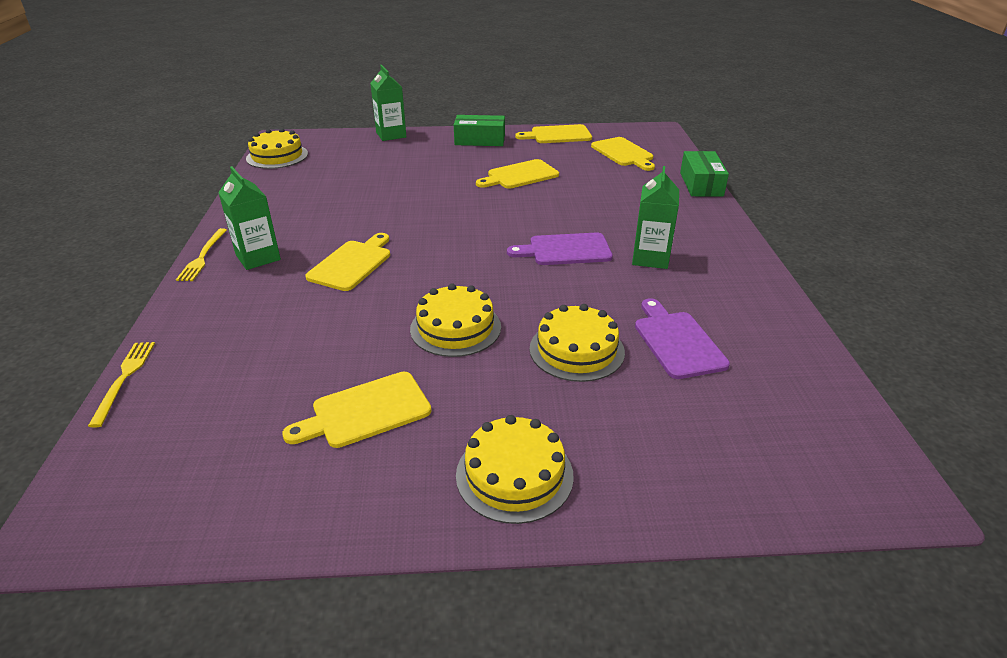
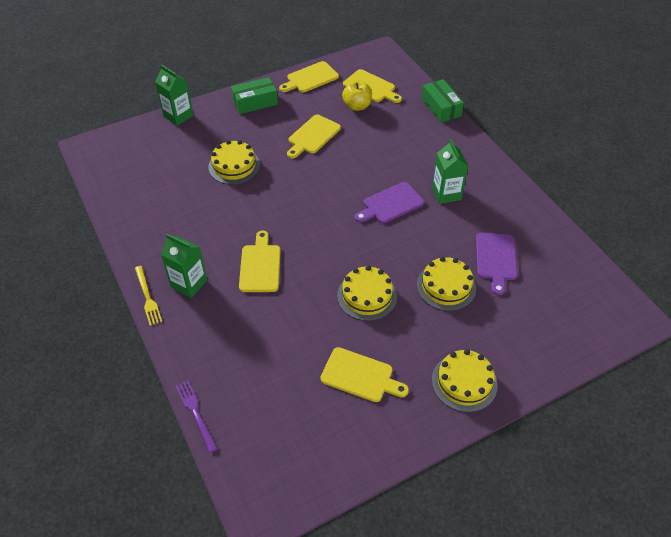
camera: 25 degrees left, 15 degrees up
(124, 379) = (195, 413): yellow fork -> purple fork
(277, 156) = (104, 171): yellow cake -> yellow cake (234, 166)
(366, 411) = (360, 376): yellow cutting board -> yellow cutting board turned 105 degrees counterclockwise
(593, 164) = (357, 106): none -> yellow apple
(677, 341) = (496, 259): purple cutting board -> purple cutting board turned 135 degrees counterclockwise

